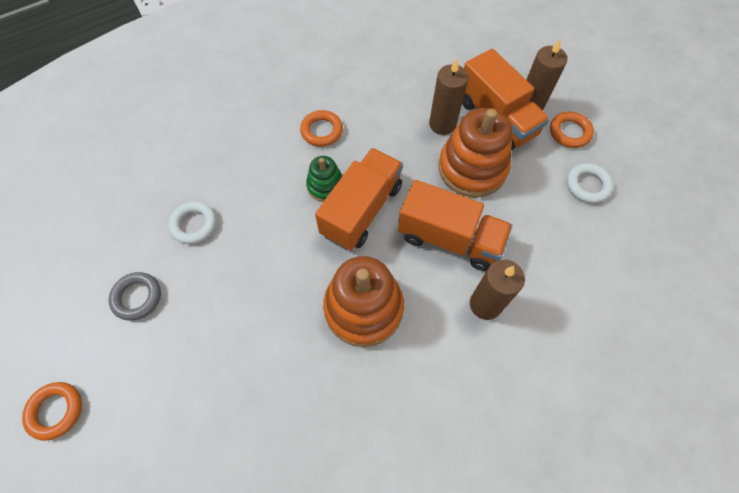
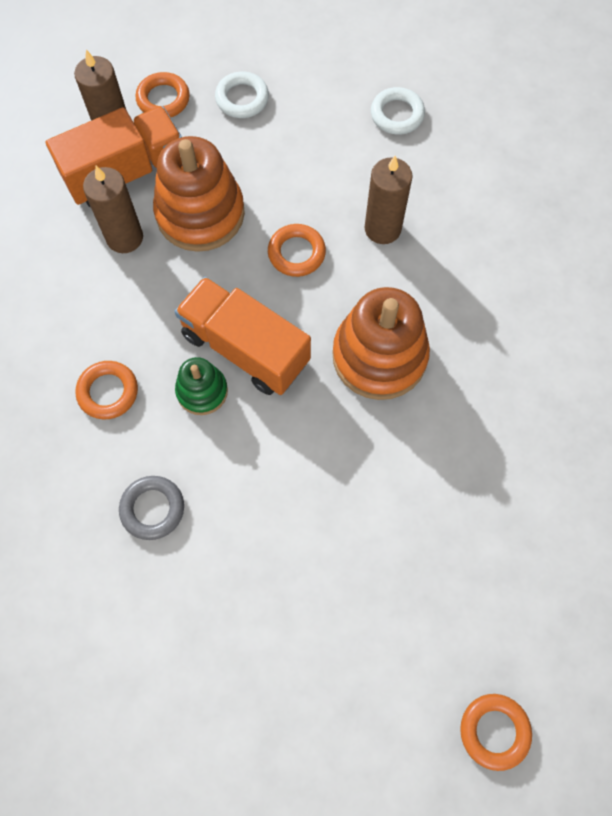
camera: 85 degrees left, 5 degrees up
(137, 297) = (346, 640): grey ring -> grey ring (152, 509)
(194, 224) = (241, 569): white ring -> white ring (397, 114)
(449, 238) = (296, 253): orange truck -> orange ring

